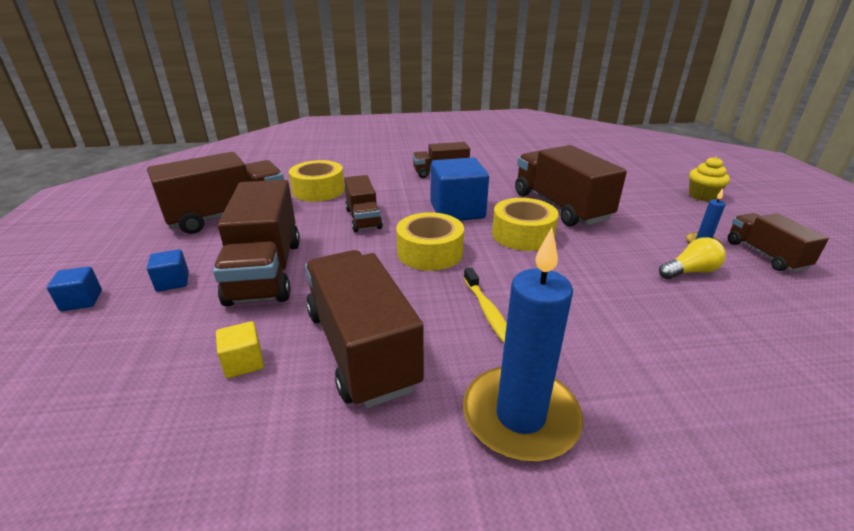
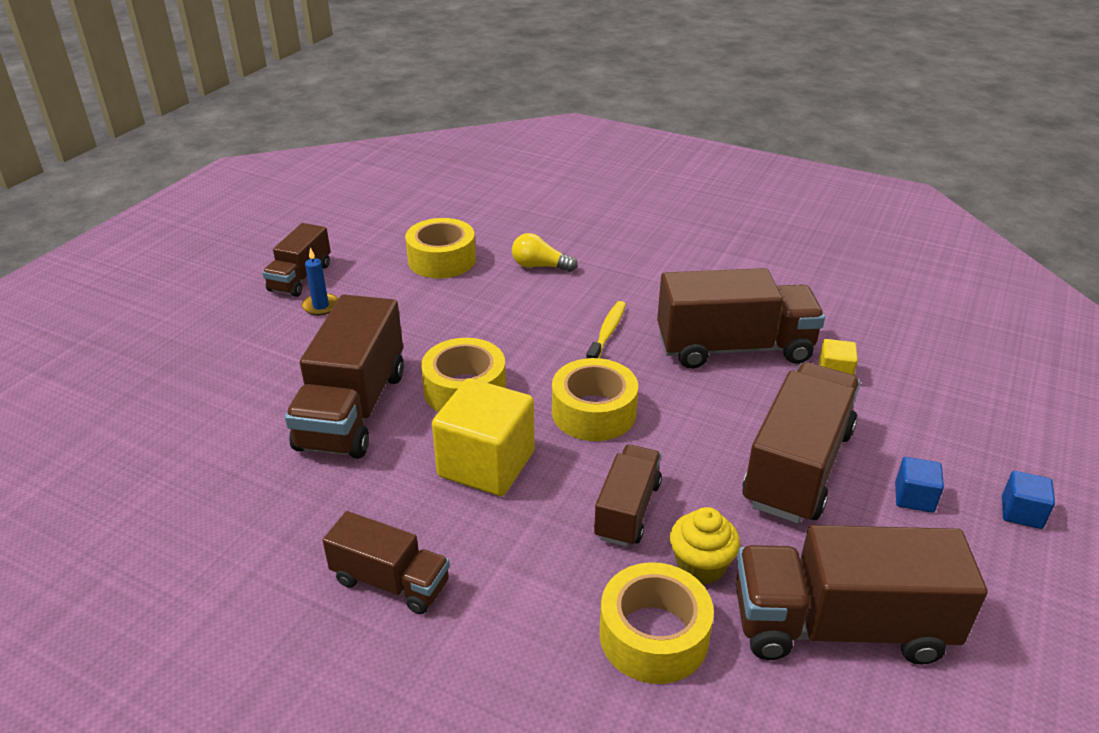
camera: 145 degrees left, 5 degrees up
(361, 348) = (734, 348): brown truck -> brown truck turned 105 degrees counterclockwise
(457, 211) = (486, 464): blue cube -> yellow cube
(520, 416) = (659, 276): blue candle -> none
(690, 272) = (392, 293): yellow light bulb -> yellow light bulb (540, 266)
(702, 196) = (171, 347): yellow cupcake -> yellow cupcake (700, 566)
(732, 320) = (442, 260): none -> yellow tape

